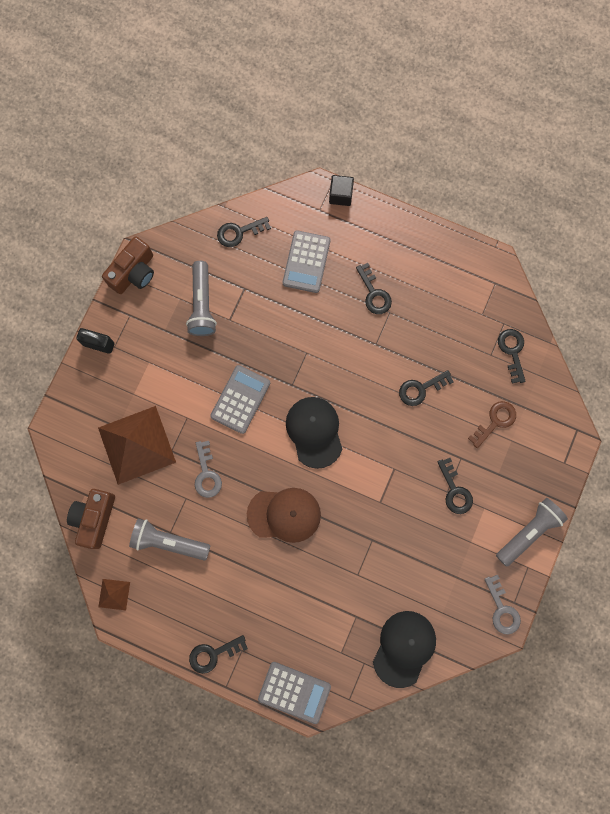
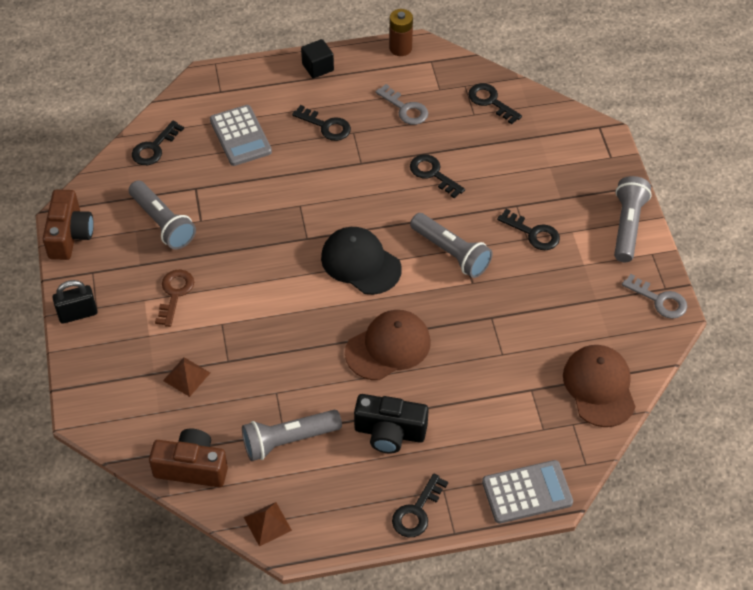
camera: 35 degrees left, 25 degrees down
(94, 518) = (192, 467): brown camera -> brown camera turned 120 degrees clockwise
(136, 444) = (186, 376): brown pyramid -> brown pyramid, size x0.44
(206, 474) = (281, 359): grey key -> grey key (405, 109)
(238, 582) = (389, 432): none -> black camera
(240, 399) = (265, 278): grey calculator -> none
(340, 195) = (231, 70): black cube -> black cube (318, 67)
(383, 467) = (451, 253): none -> grey flashlight
(404, 648) = (599, 387): black cap -> brown cap
(421, 389) = (433, 174): black key -> black key turned 105 degrees clockwise
(481, 255) = (400, 48): none -> brown battery
(495, 421) = (522, 160): brown key -> brown key (175, 293)

